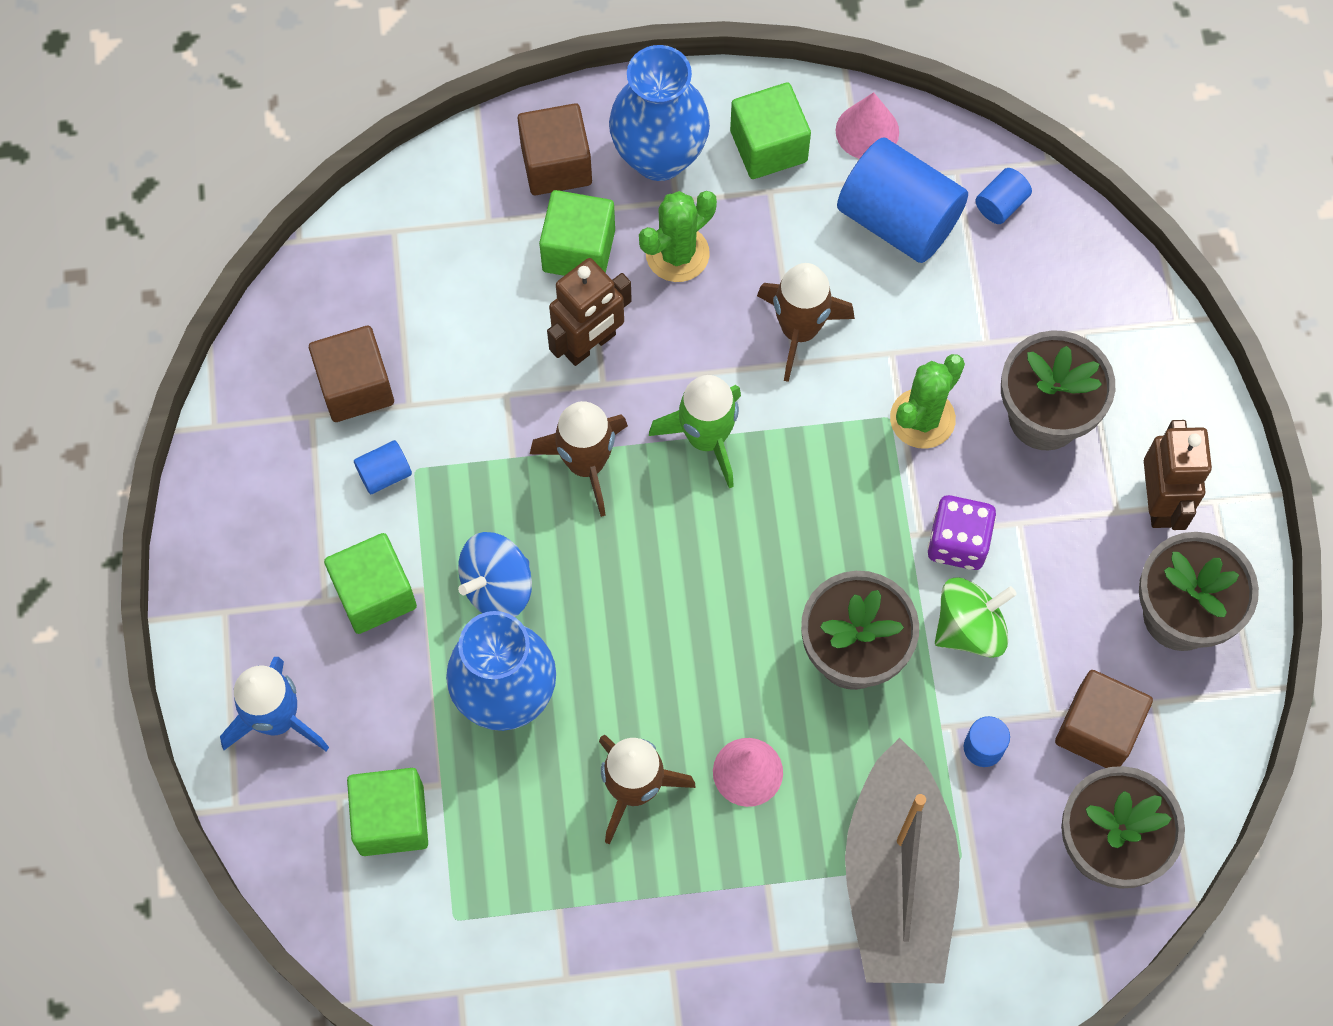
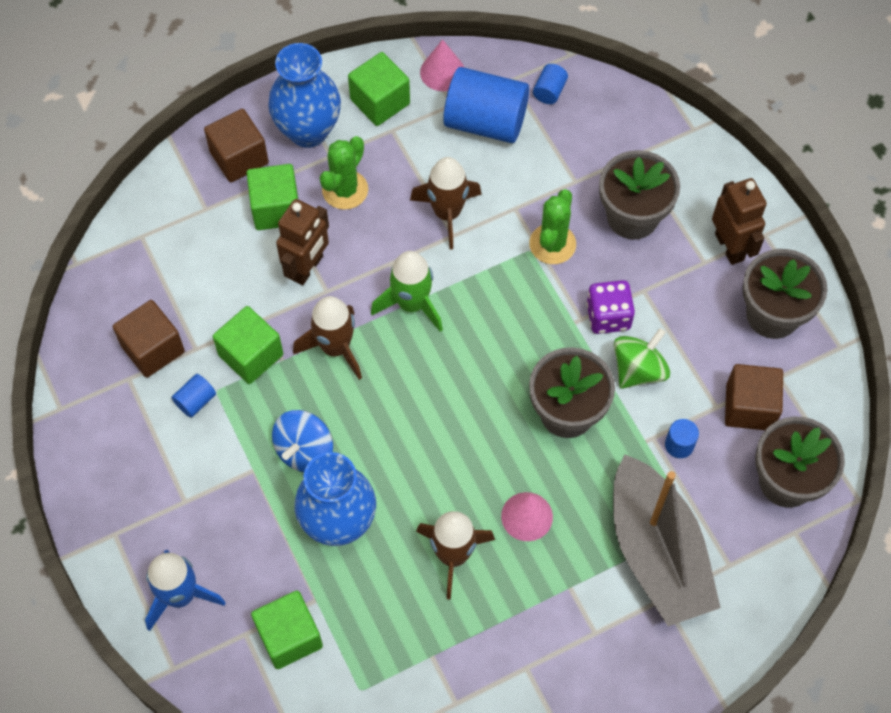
camera: 20 degrees left, 5 degrees down
(374, 594) = (219, 485): green cube -> green cube (251, 355)

